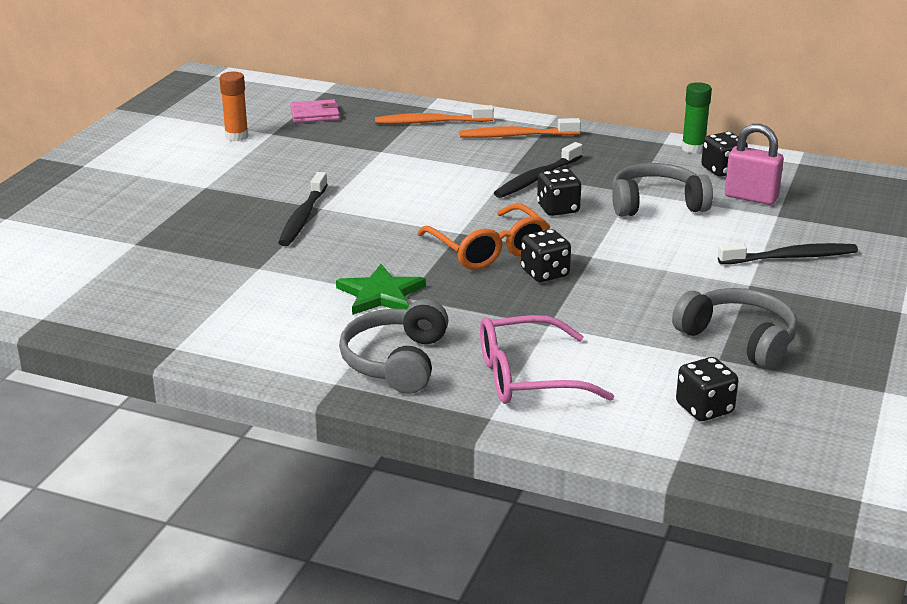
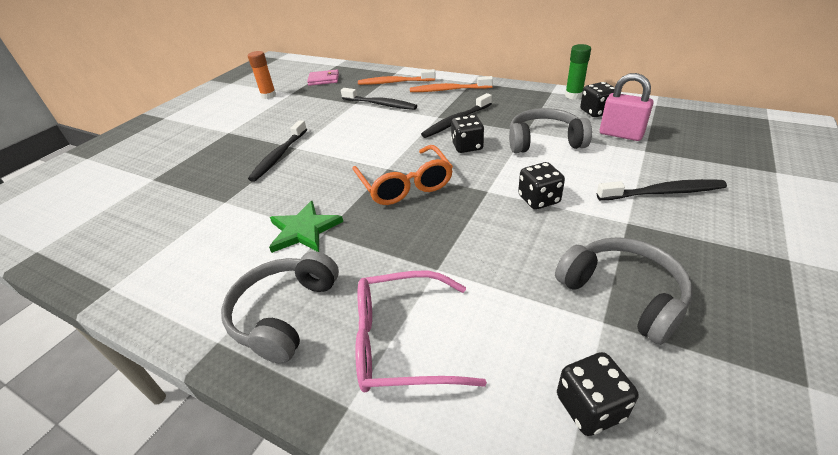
camera: 10 degrees right, 10 degrees up
(420, 153) = (380, 104): none -> black toothbrush
(545, 273) = (445, 209): black dice -> black dice (539, 199)

